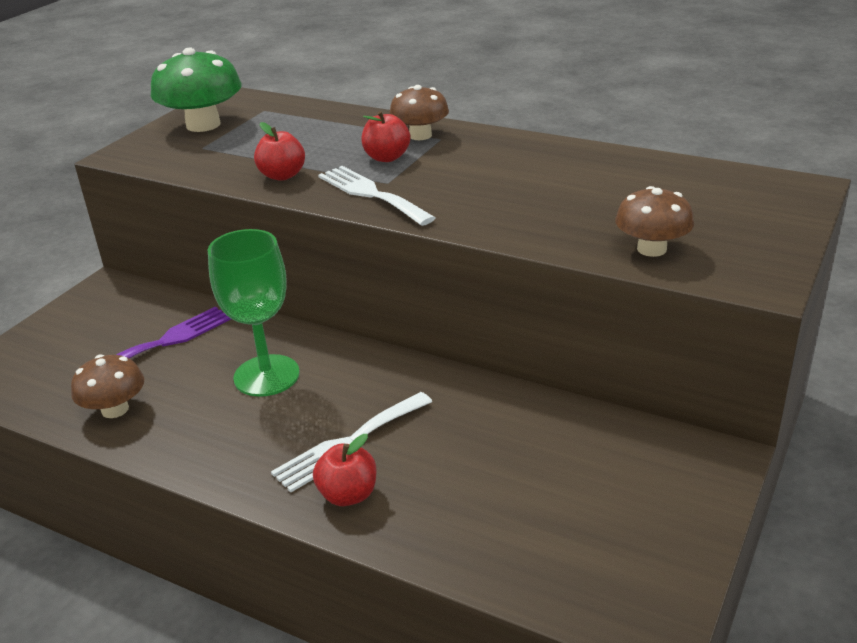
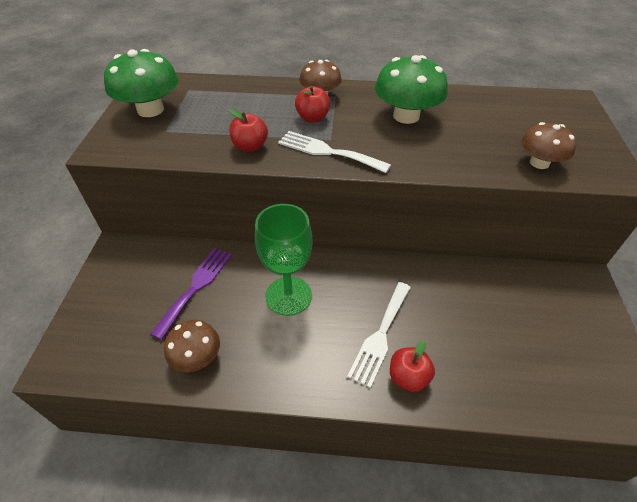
camera: 25 degrees left, 15 degrees up
(514, 171) = (406, 116): none -> green mushroom

